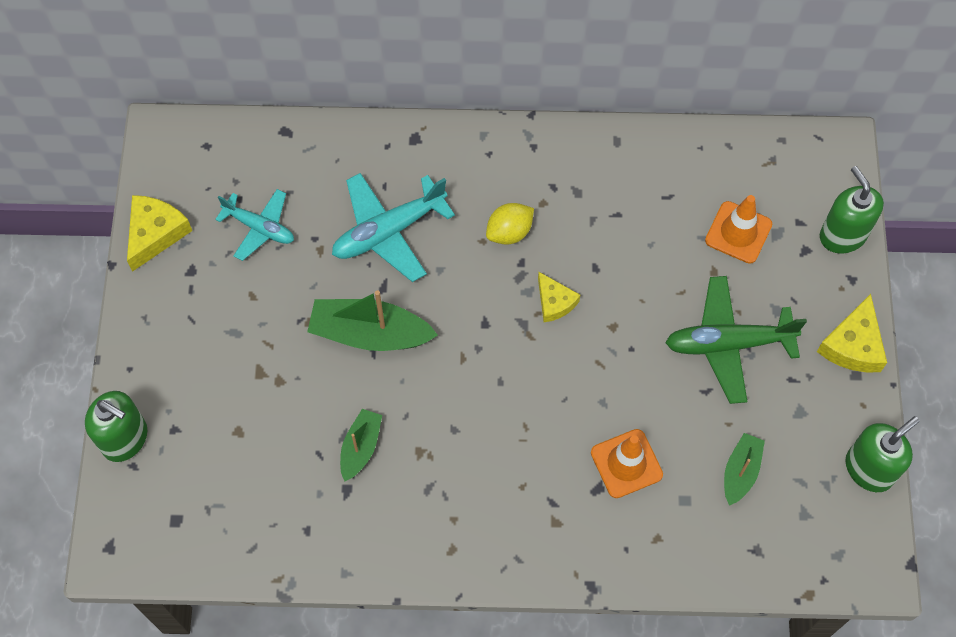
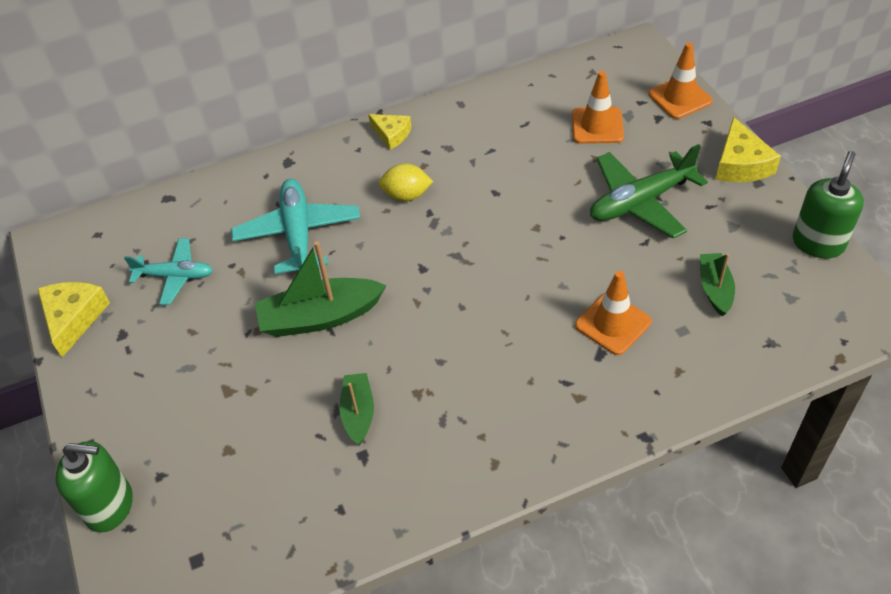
camera: 20 degrees left, 15 degrees down
(389, 231) = (298, 234): turquoise plane -> turquoise plane turned 135 degrees clockwise
(509, 232) = (406, 195): yellow lemon -> yellow lemon turned 60 degrees clockwise
(554, 302) = (475, 229): yellow cheese -> yellow cheese (392, 134)
(842, 235) = (680, 98): green soap dispenser -> orange traffic cone

